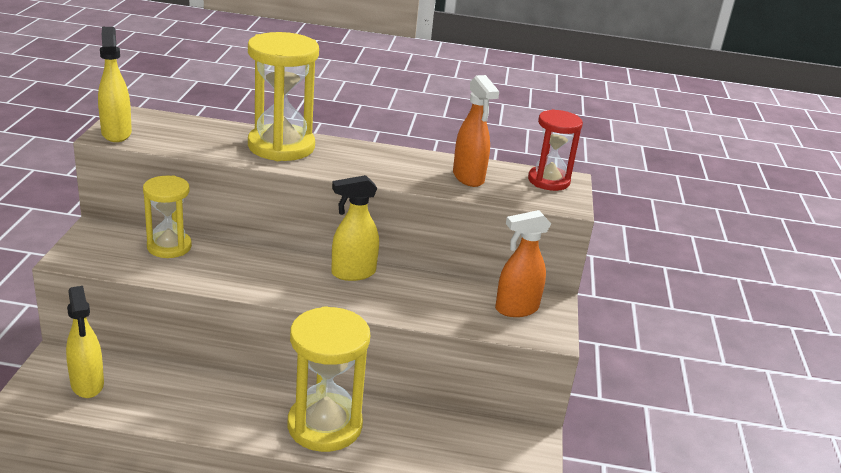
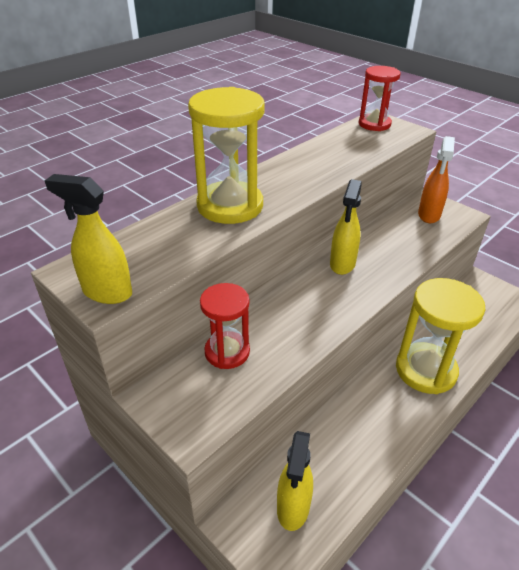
camera: 50 degrees left, 10 degrees up
(87, 385) = (293, 508): yellow spray bottle -> yellow spray bottle turned 90 degrees clockwise
(169, 247) = (227, 352): yellow hourglass -> red hourglass
(468, 178) = (350, 148): orange spray bottle -> none

